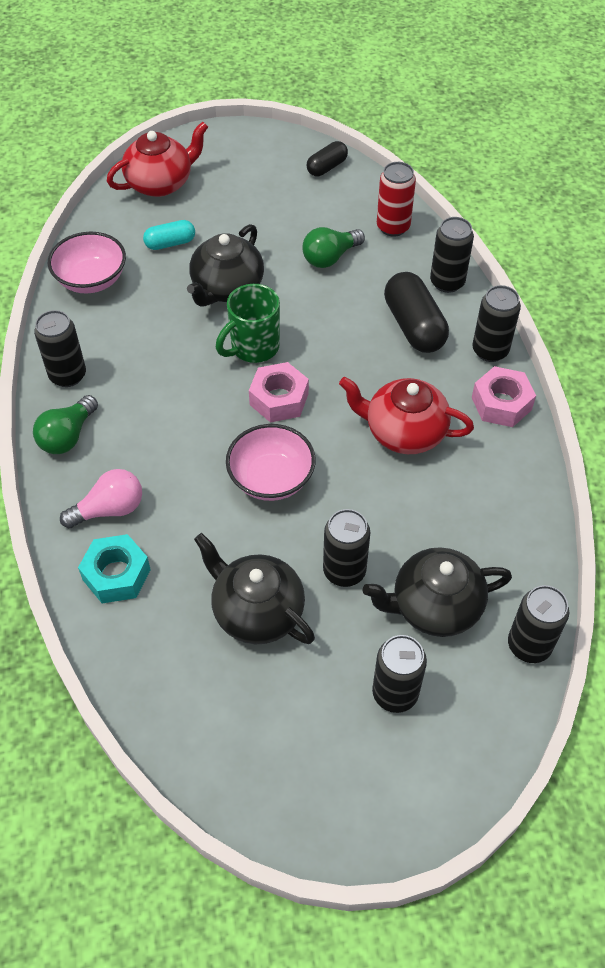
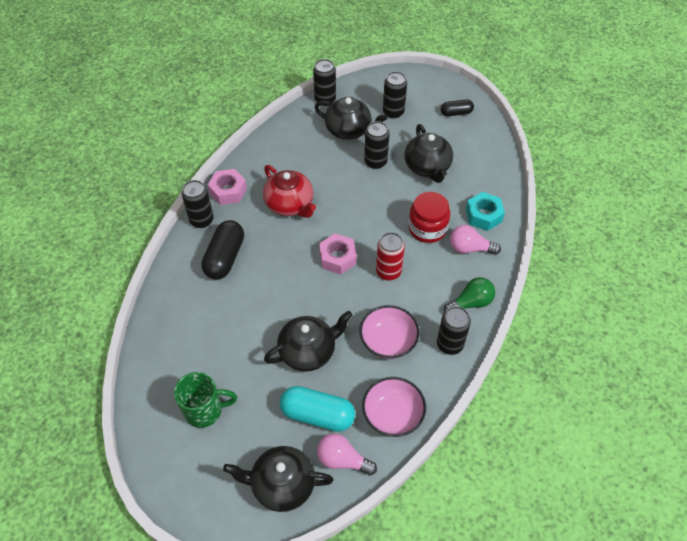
camera: 145 degrees left, 0 degrees up
(117, 224) = (342, 460): none -> pink light bulb
(161, 183) = (282, 485): red teapot -> black teapot
(170, 243) = (317, 415): turquoise capsule -> turquoise capsule, size x1.72
(188, 505) = (427, 228): none -> red jar
(253, 348) = (326, 298): green mug -> green mug (205, 410)
(271, 478) = (376, 219): pink bowl -> pink bowl (388, 341)
(327, 167) = (152, 418): black capsule -> black capsule (456, 113)
(330, 257) = (225, 335): green light bulb -> none
(393, 227) = (164, 334): red can -> red can (388, 272)
(447, 282) = (177, 274): black can -> none

